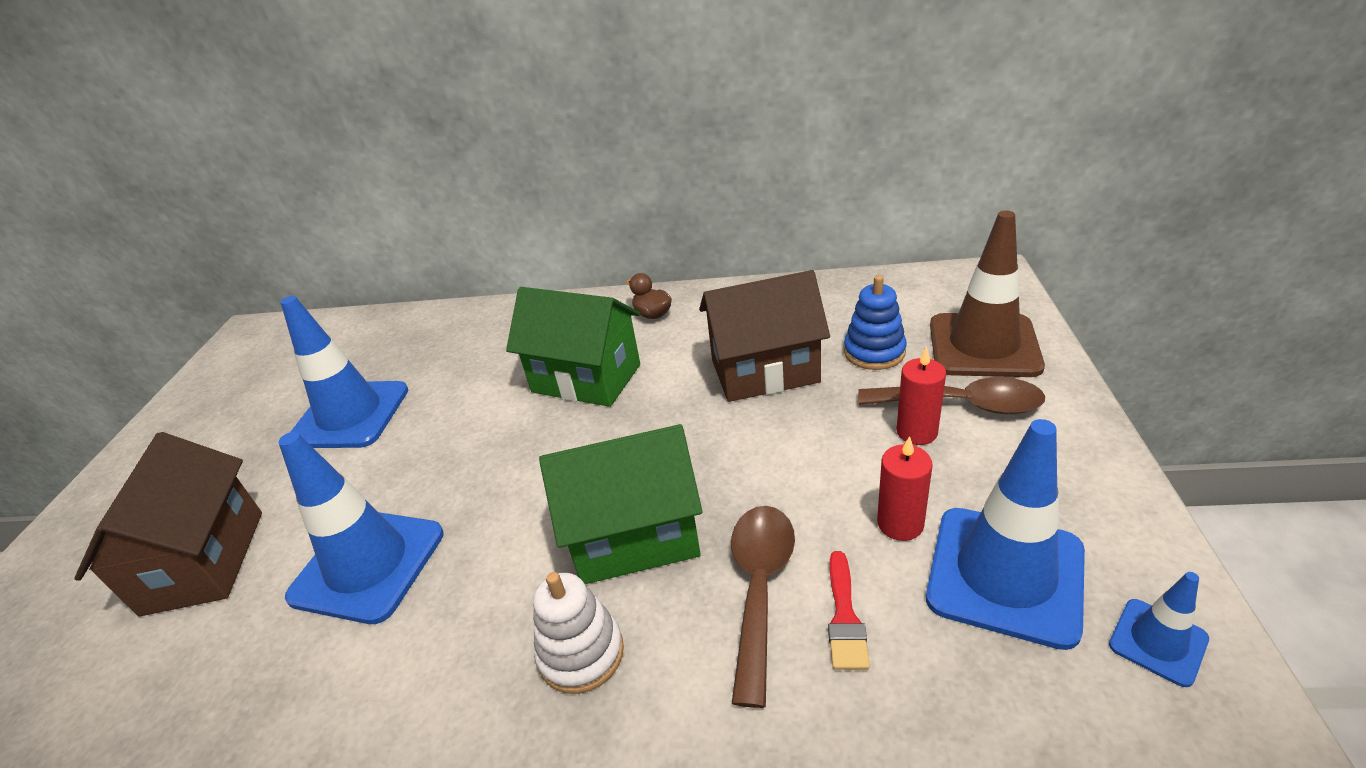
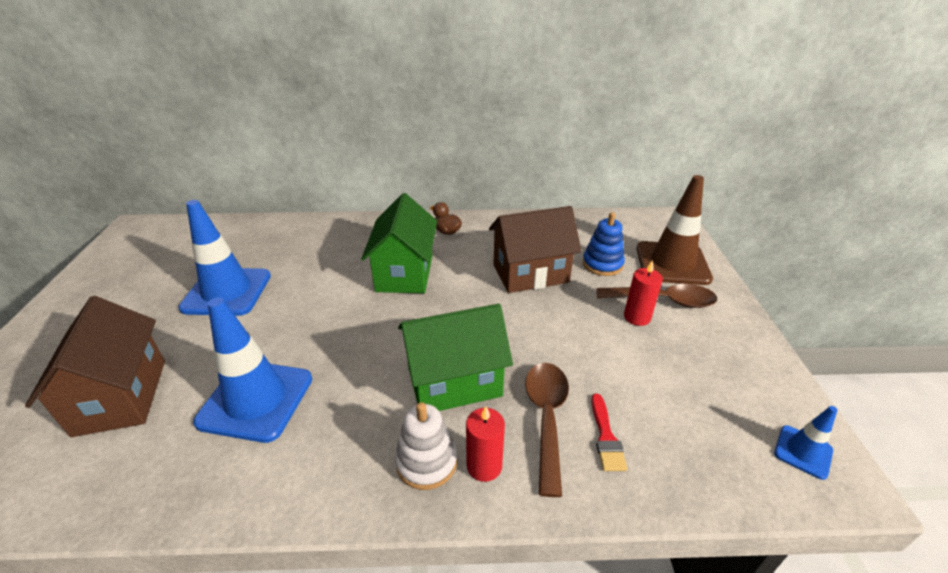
camera: 10 degrees left, 0 degrees up
(586, 378) = (405, 273): green house -> green house turned 75 degrees clockwise
(900, 523) = (634, 376): red candle -> red candle (484, 466)
(1005, 574) = (705, 410): blue traffic cone -> none

